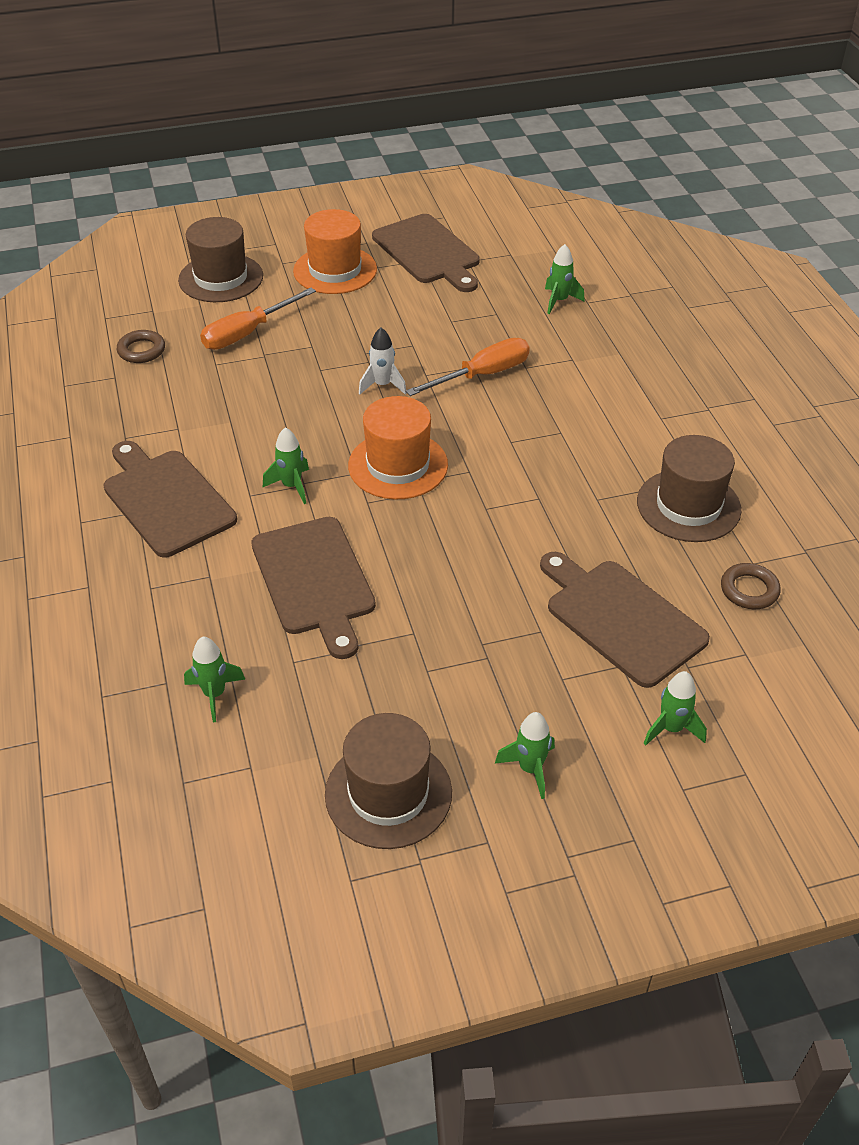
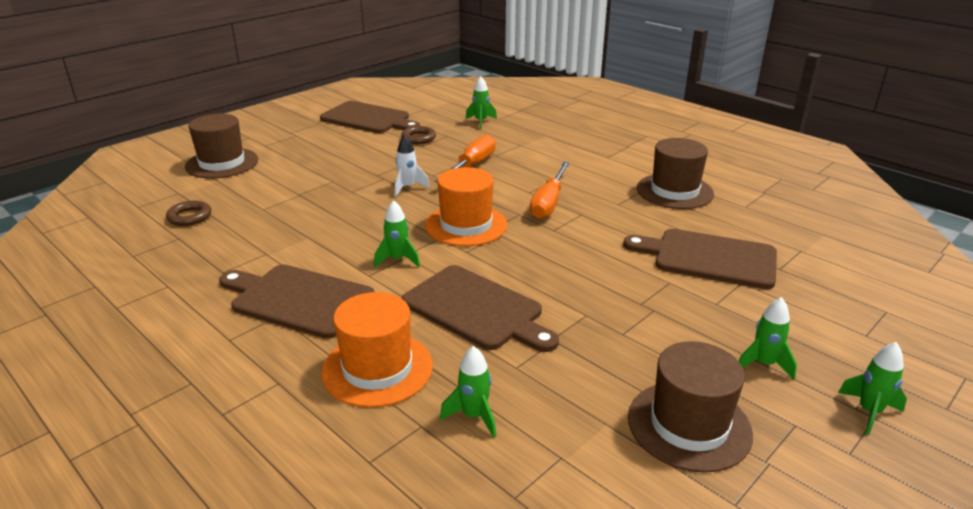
camera: 30 degrees left, 15 degrees down
(247, 333) = (273, 186): orange screwdriver -> orange screwdriver (549, 203)
(335, 270) = (309, 140): orange hat -> orange hat (377, 369)
(671, 728) = (814, 304): green rocket -> green rocket (869, 412)
(749, 590) = (760, 219): brown ring -> brown ring (418, 138)

